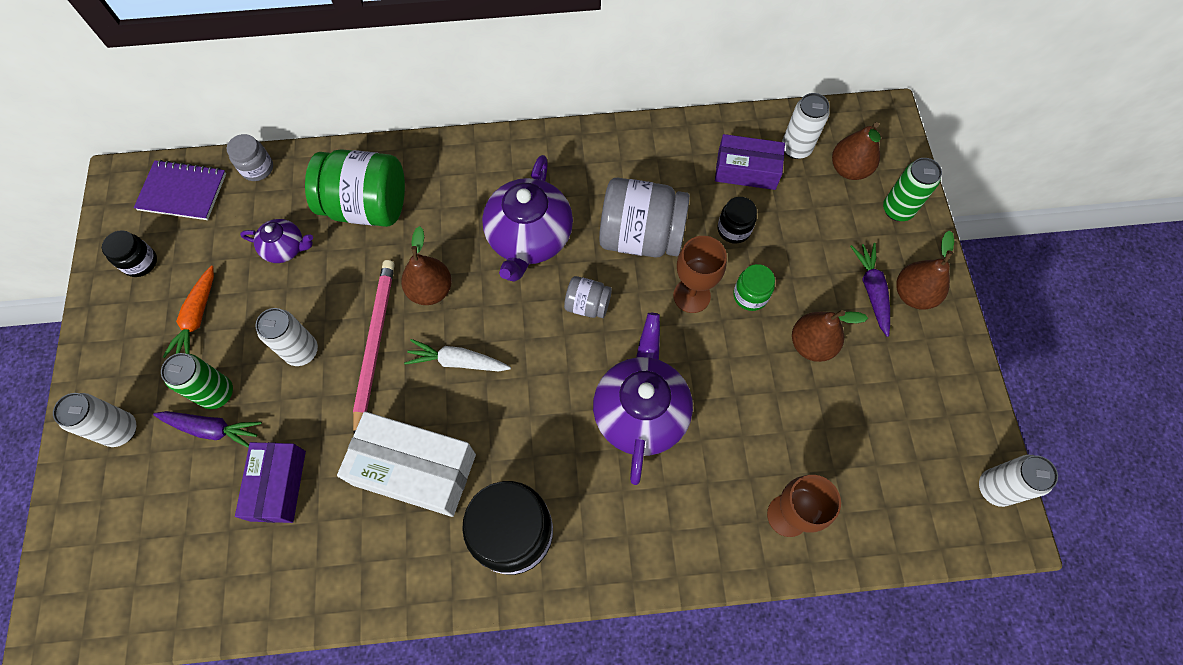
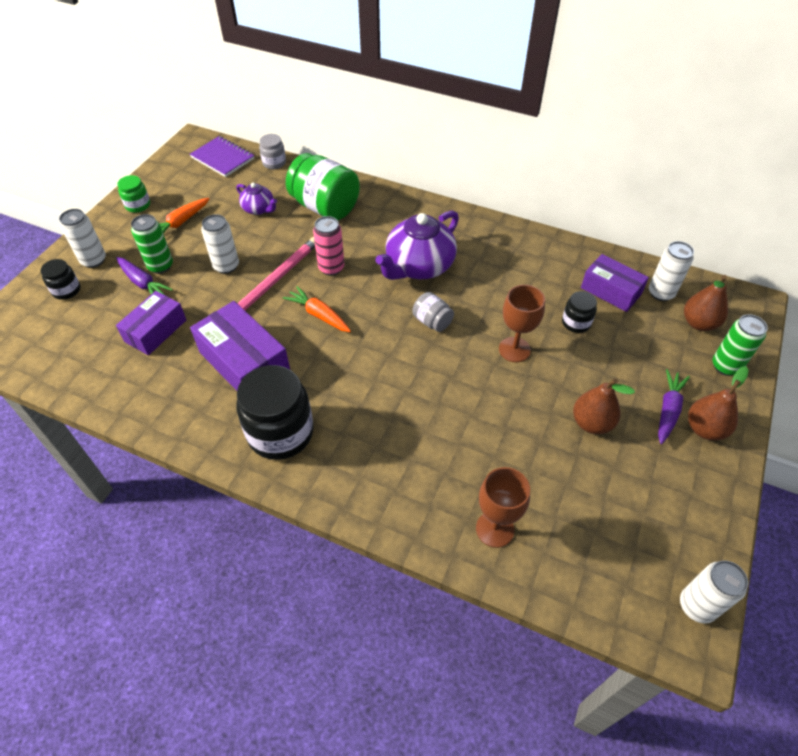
camera: 30 degrees right, 15 degrees down
(140, 262) = (172, 183): black jar -> black jar (66, 290)
(414, 469) = (245, 363): white box -> purple box
(431, 290) = (331, 268): brown pear -> pink can
(457, 361) = (319, 315): white carrot -> orange carrot
(640, 411) = (425, 403): purple teapot -> none
(641, 236) = (500, 298): grey jar -> none
(750, 295) = (561, 369): green jar -> green jar (138, 205)

